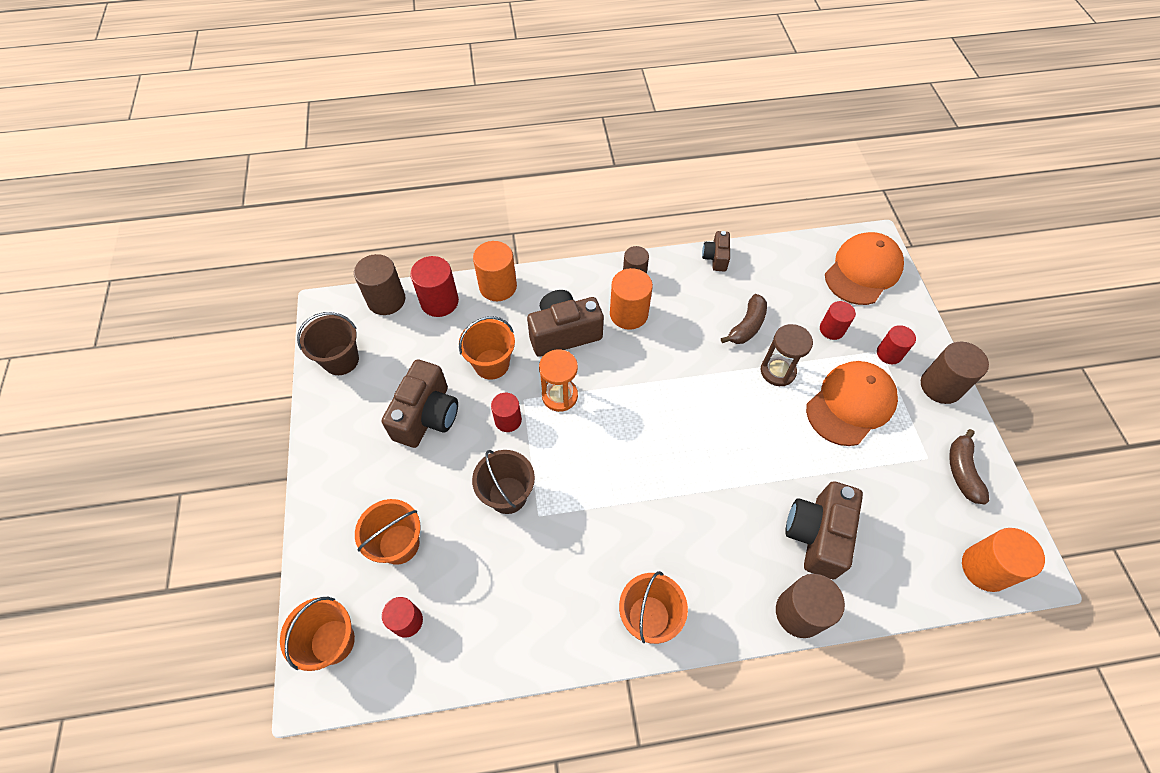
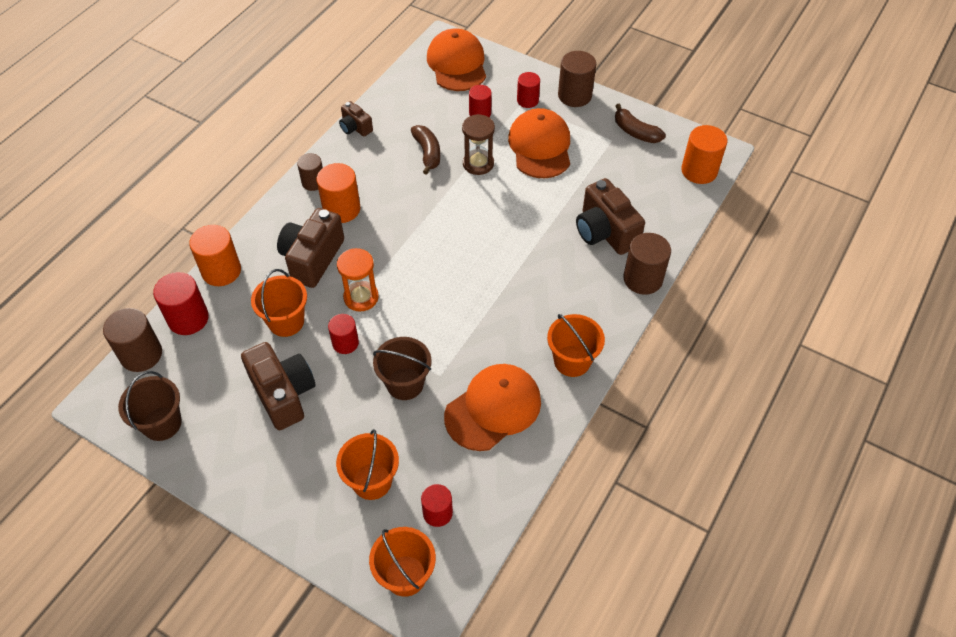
camera: 50 degrees left, 5 degrees down
(542, 586) = (493, 408): none -> orange cap

